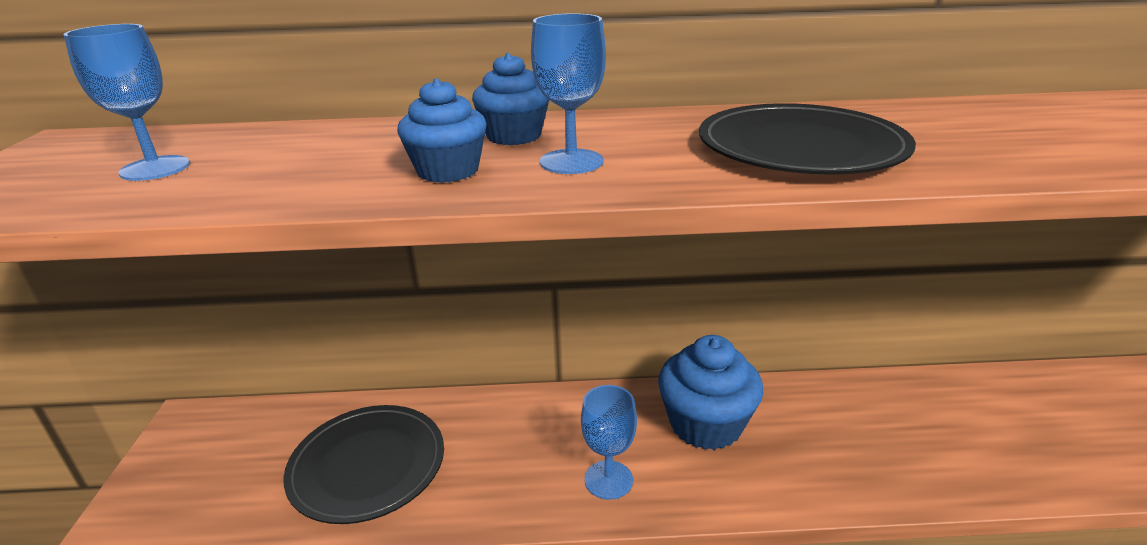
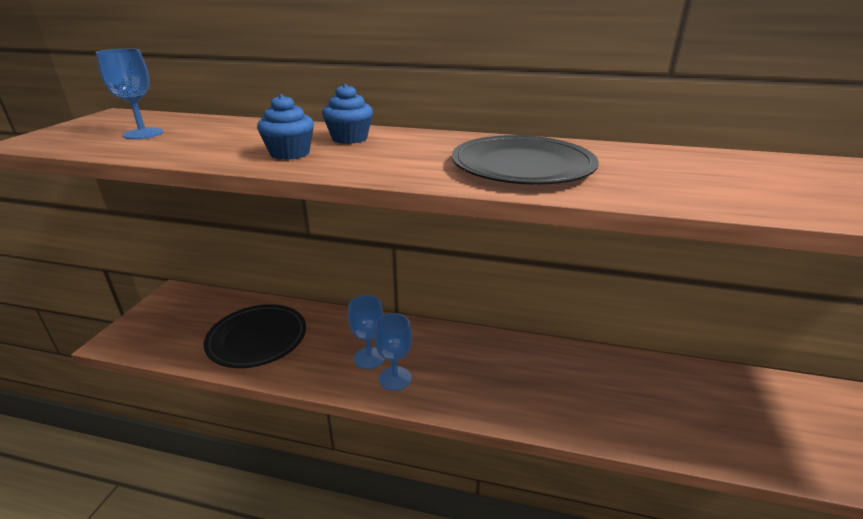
camera: 15 degrees right, 0 degrees up
(571, 162) = (366, 157): blue goblet -> blue goblet (369, 358)
(705, 424) = (478, 358): blue cupcake -> none

